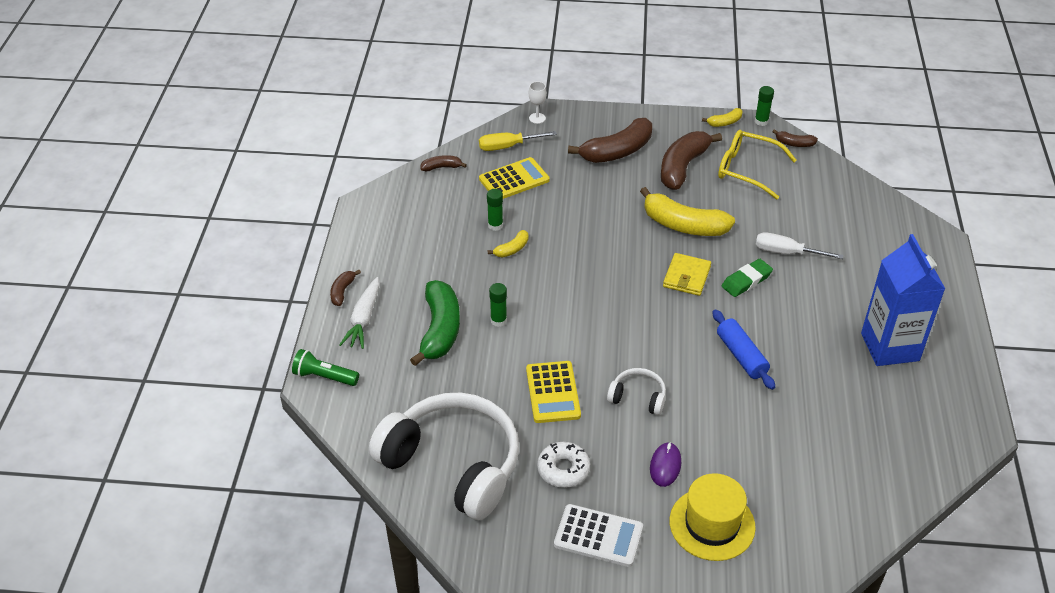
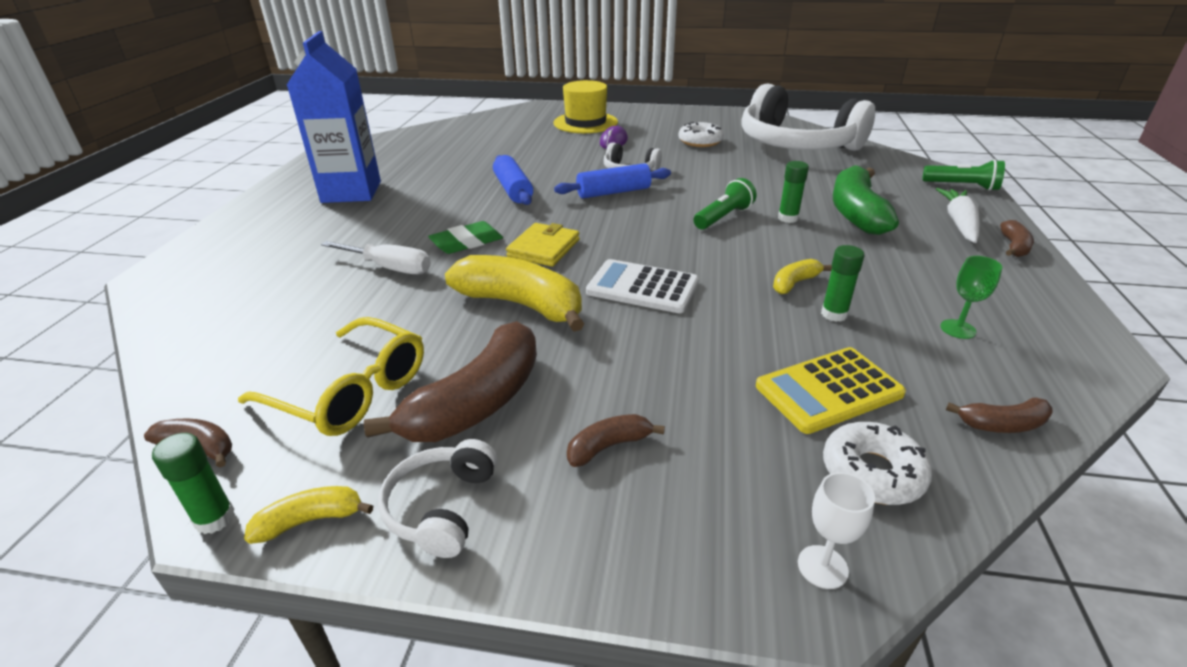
camera: 175 degrees left, 10 degrees down
(429, 218) = (958, 329): none -> green goblet
(508, 146) = (872, 472): yellow screwdriver -> white donut
(551, 320) = (723, 217): none -> green flashlight
(553, 392) = (714, 174): yellow calculator -> none
(598, 536) = (671, 120): white calculator -> white calculator (642, 287)
(617, 151) = (609, 446): brown banana -> brown banana, size x0.48
(647, 355) = (613, 192): none -> blue rolling pin
(677, 128) = (442, 507): none -> white headphones

